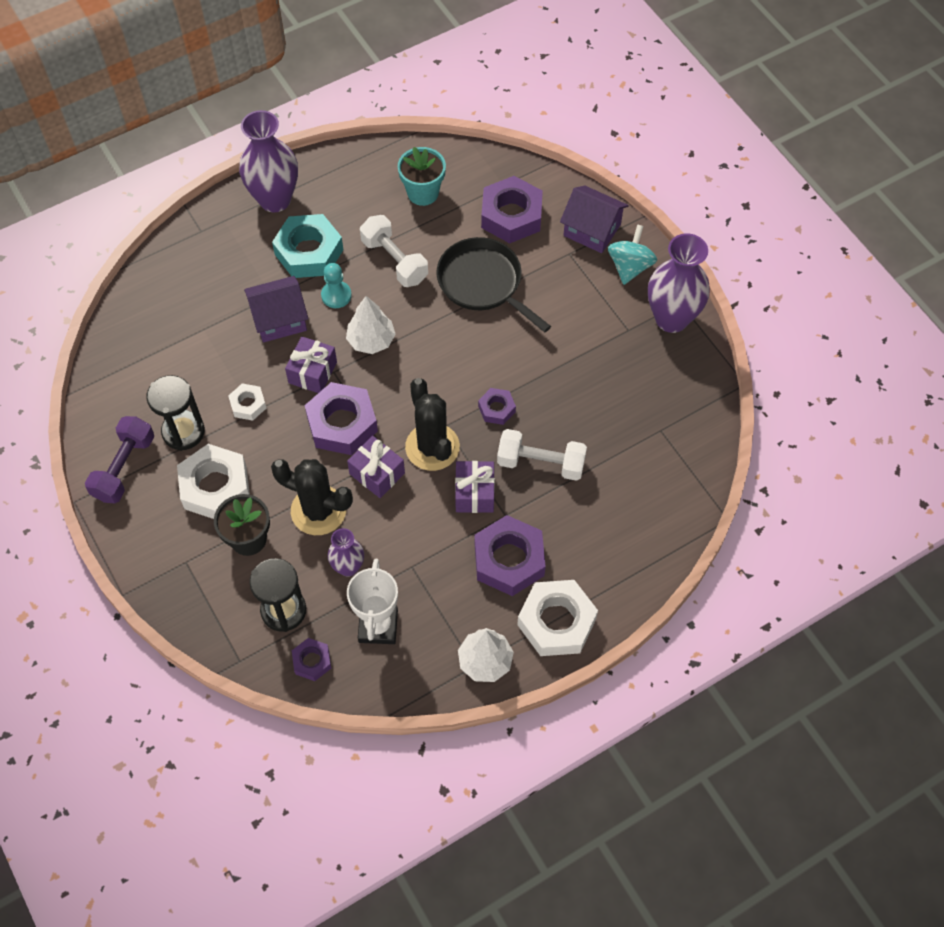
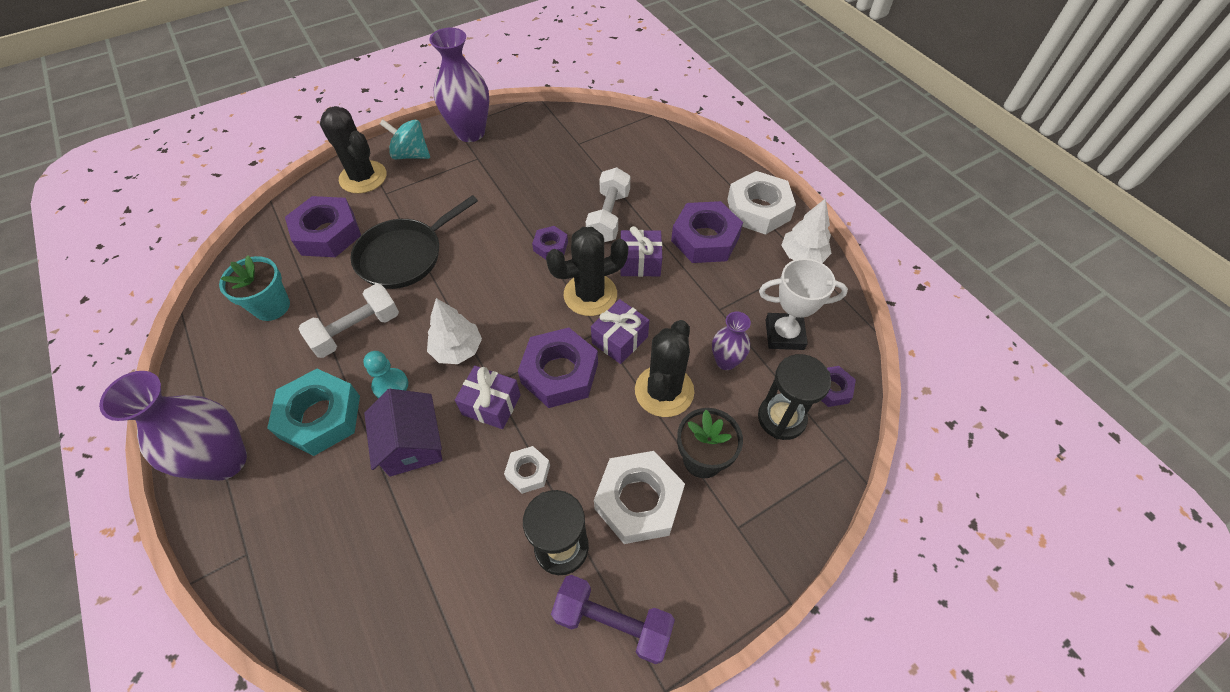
camera: 90 degrees left, 5 degrees down
(592, 230) = (363, 177): purple house -> black cactus

